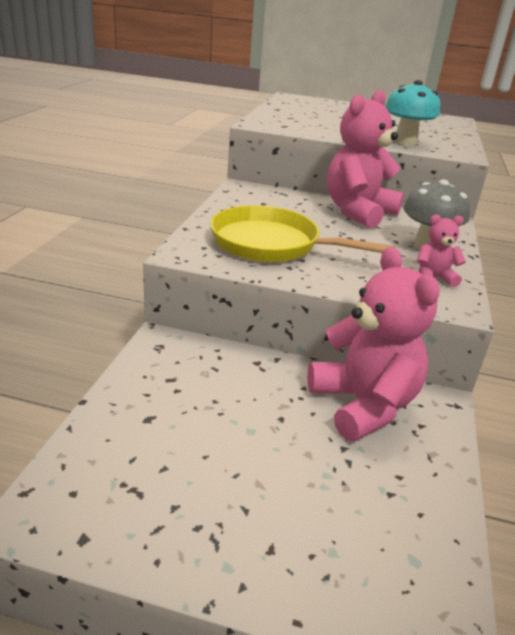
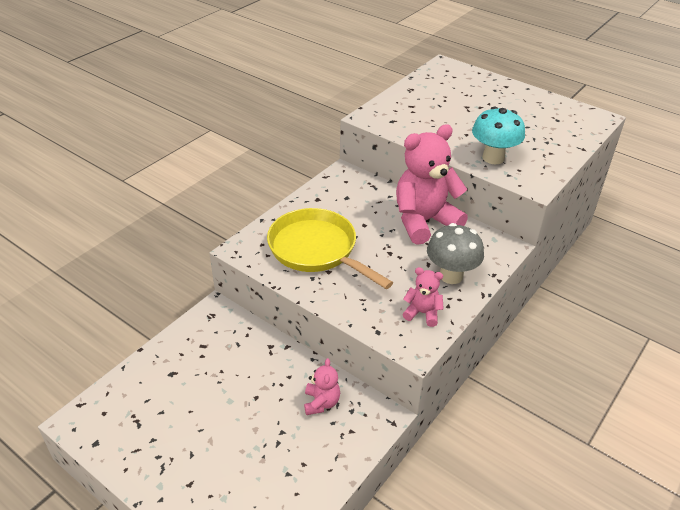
camera: 25 degrees right, 10 degrees up
(363, 405) = (321, 402): pink teddy bear -> pink teddy bear, size x0.47

